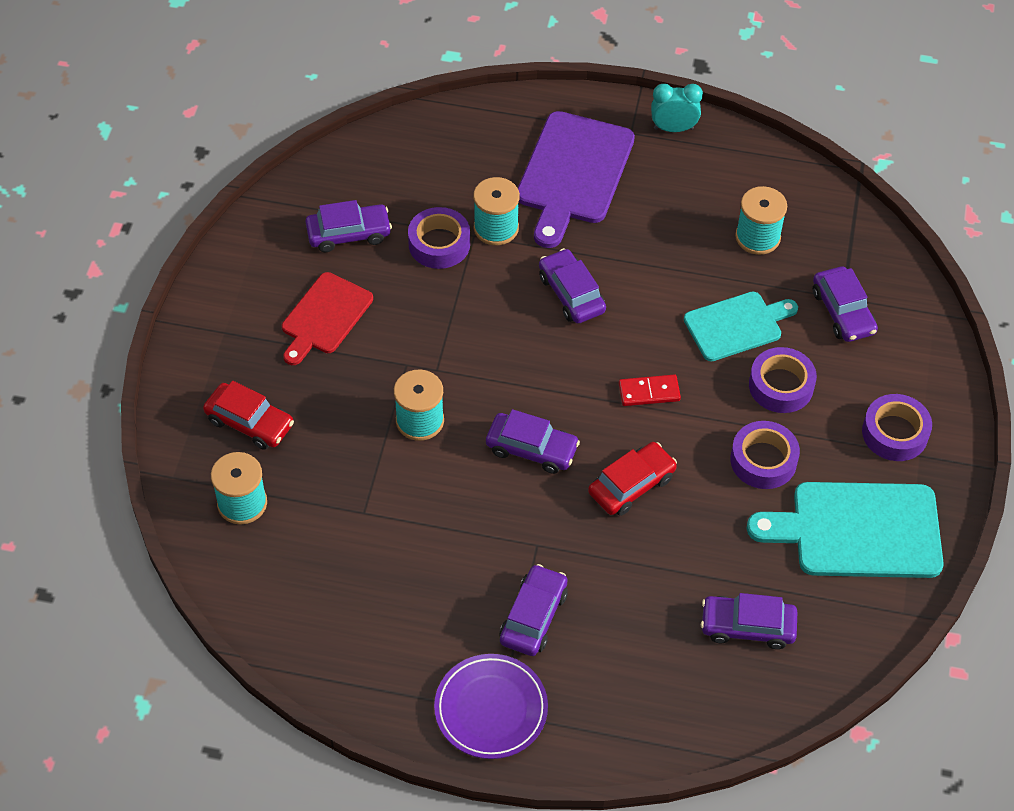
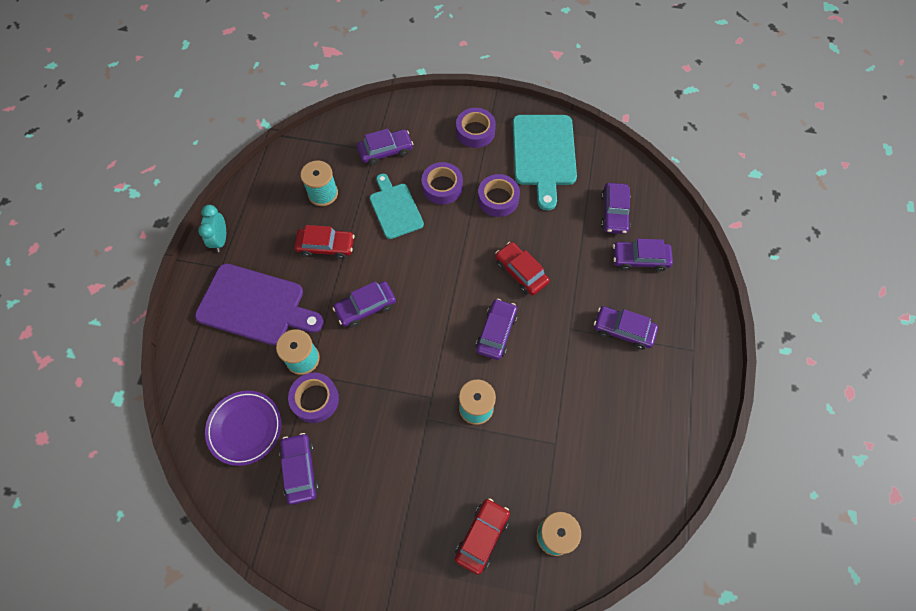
camera: 90 degrees left, 10 degrees up
(324, 317) = (382, 484): red cutting board -> none
(491, 709) = (692, 355): purple plate -> purple plate (245, 428)
(649, 392) = (448, 260): red domino -> none
(660, 655) = (640, 259): none -> purple car
(668, 245) = (326, 246): none -> red car

